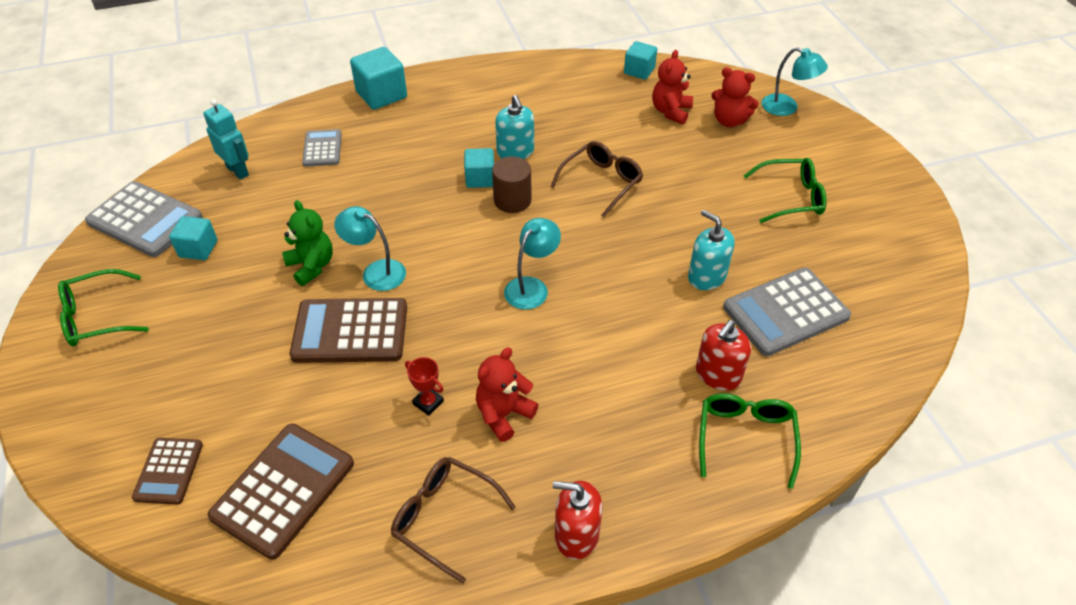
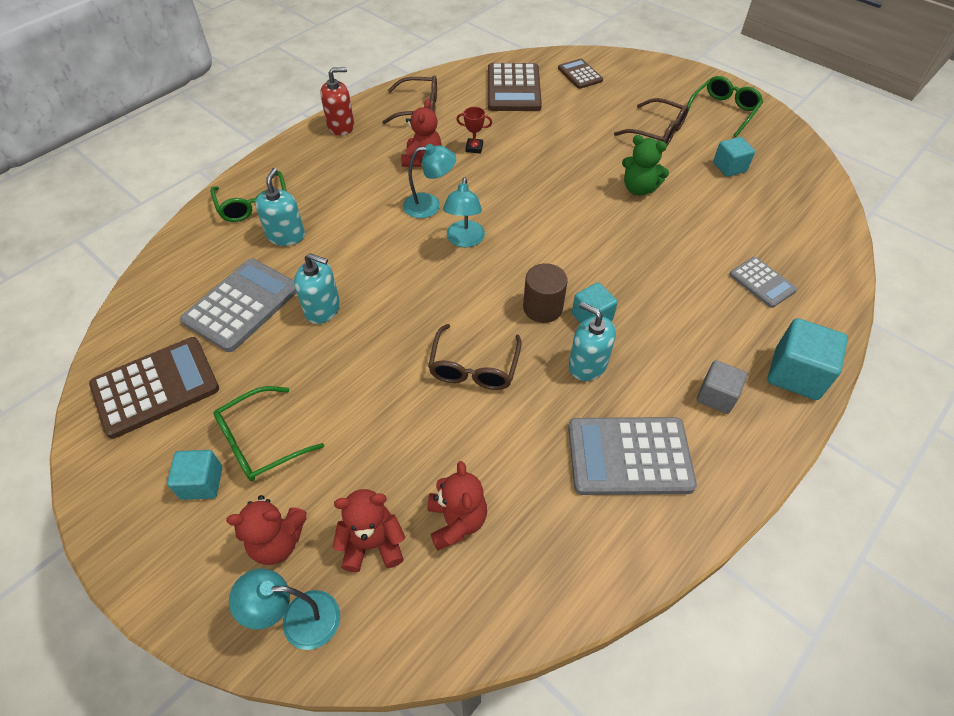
camera: 150 degrees right, 5 degrees up
(145, 220) = (795, 169): grey calculator -> grey calculator (629, 456)
(204, 325) = (656, 131): none -> brown glasses
(238, 171) = (795, 231): turquoise robot -> none
(350, 331) = (563, 163): brown calculator -> brown calculator (155, 387)
(376, 272) = (590, 203): turquoise lamp -> turquoise lamp (430, 205)
(448, 104) = (716, 396): none -> grey cube
(639, 71) = (545, 592): turquoise cube -> turquoise cube (202, 483)
(718, 374) = (286, 235): red soap dispenser -> turquoise soap dispenser
(791, 142) = (277, 541): none -> red teddy bear

